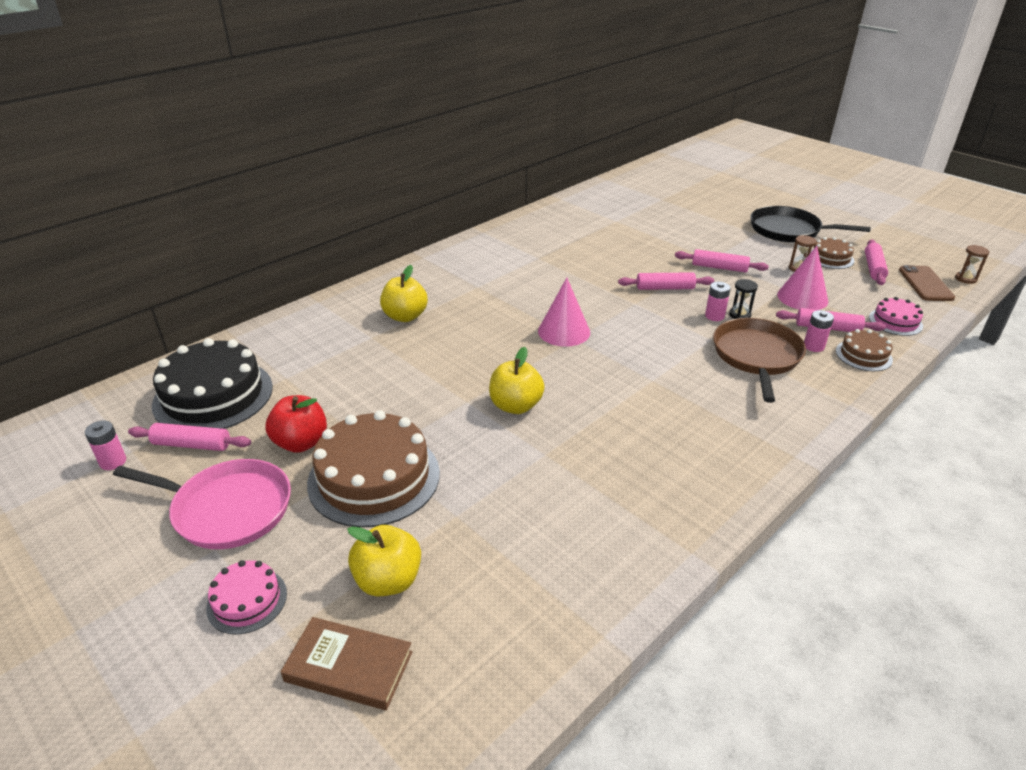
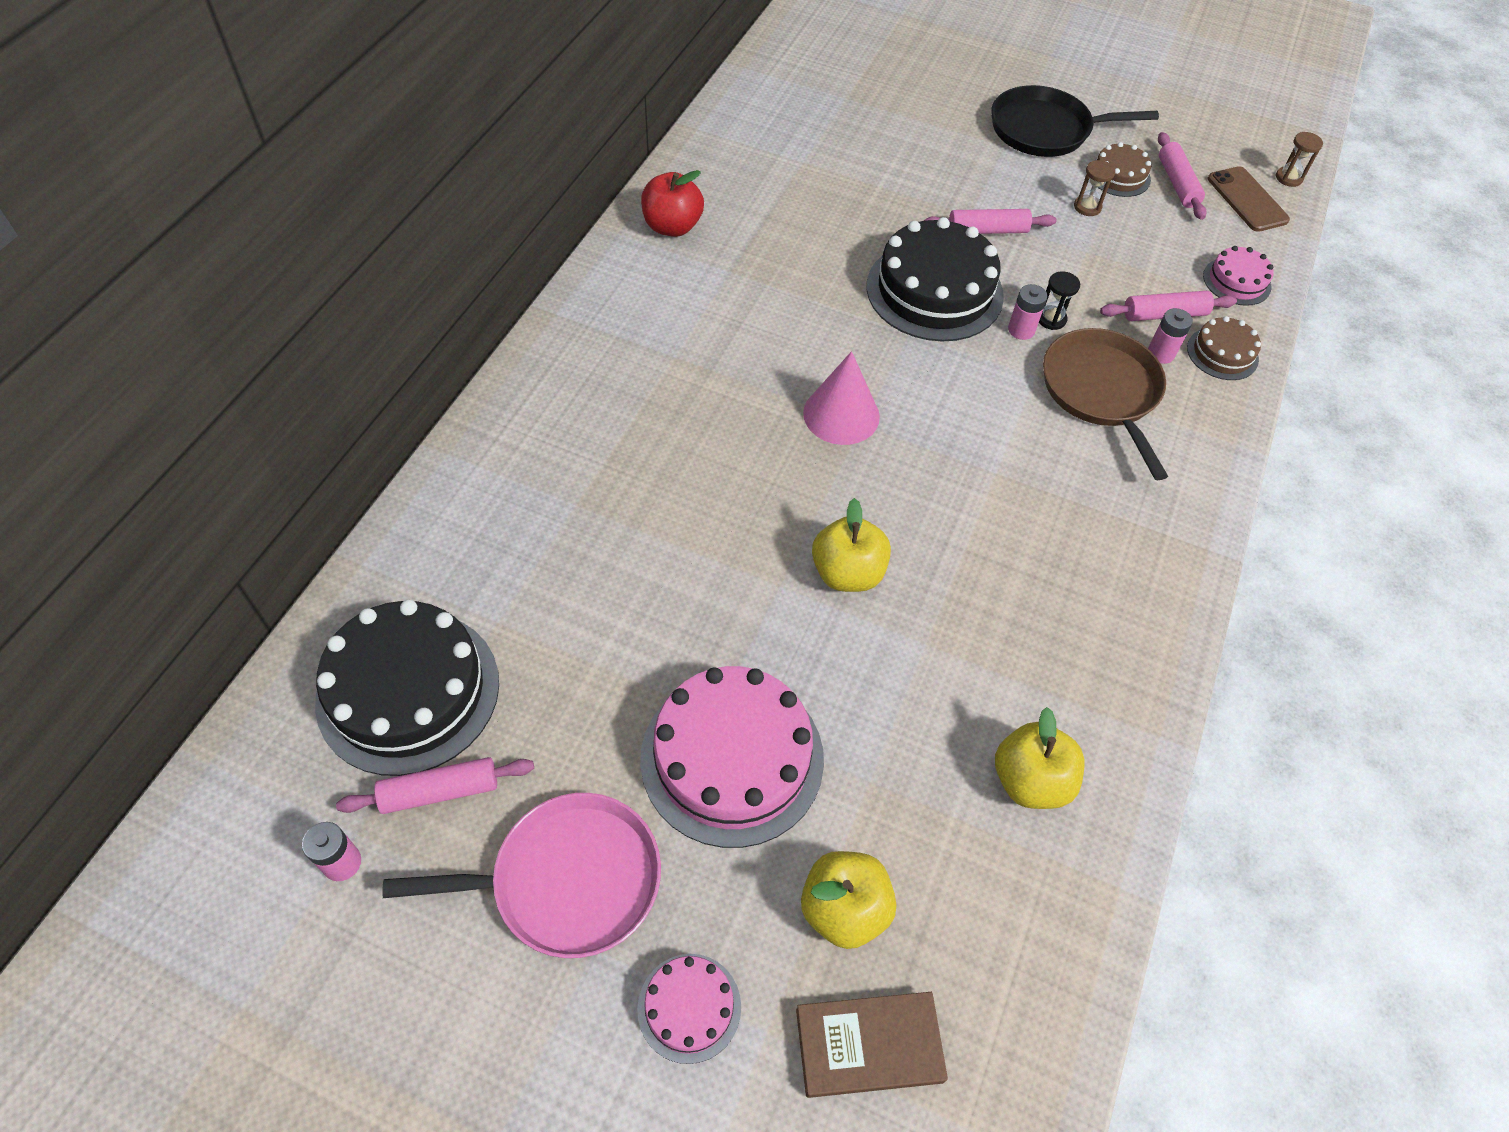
camera: 25 degrees left, 20 degrees up
(301, 443) = (596, 733): red apple -> red apple (672, 227)
(374, 477) = (732, 758): brown cake -> pink cake
(405, 316) = (601, 448): yellow apple -> yellow apple (1030, 780)
(665, 288) = (934, 291): pink rolling pin -> black cake
(802, 297) = (1113, 264): pink cone -> none

